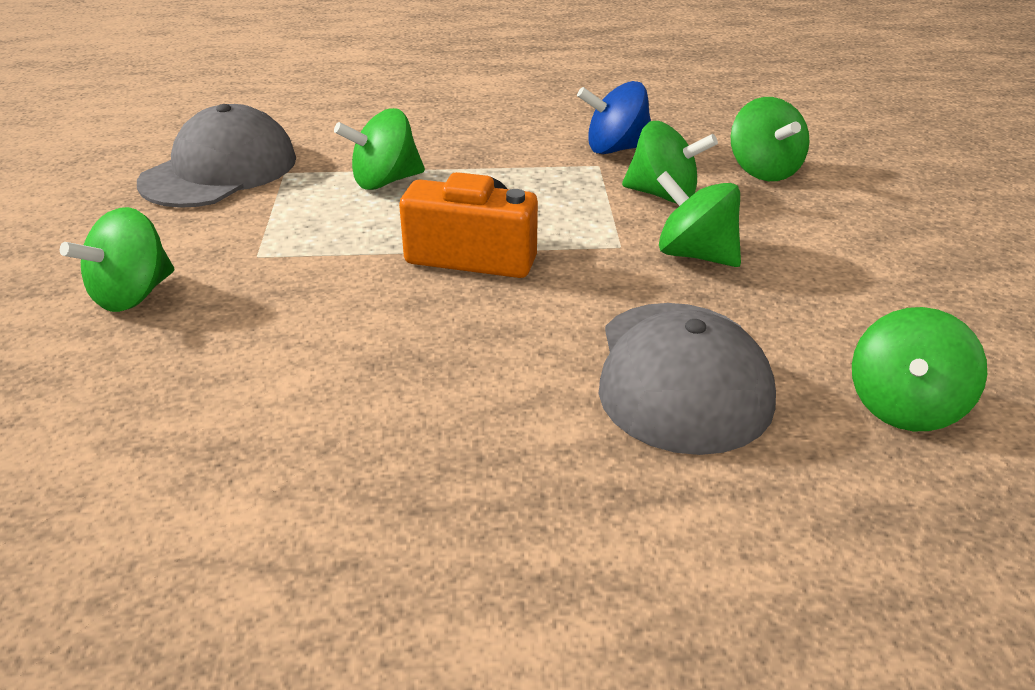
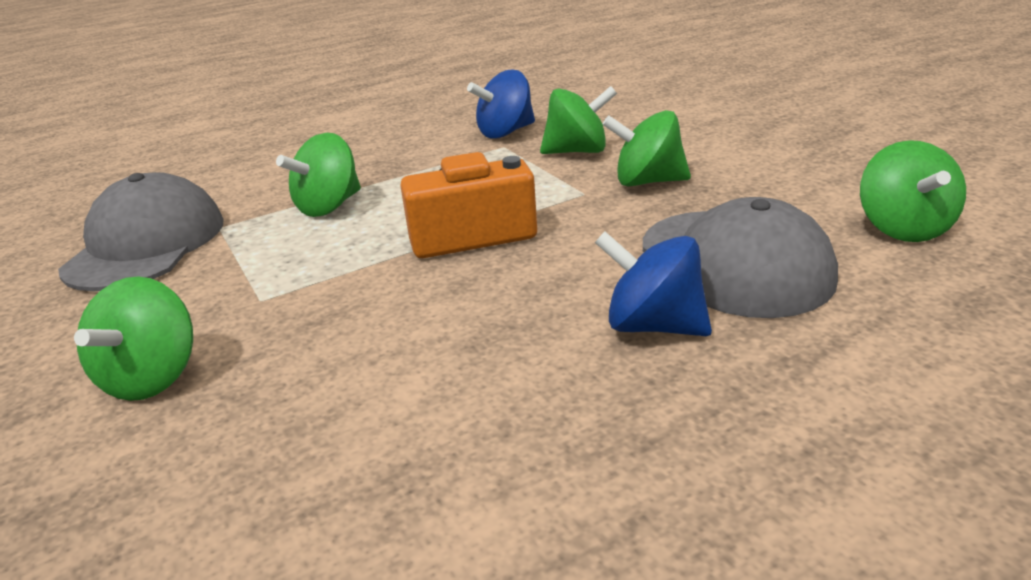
camera: 25 degrees left, 5 degrees down
(536, 407) = (653, 325): none -> blue spinning top
(763, 171) = (631, 117): green spinning top -> none

